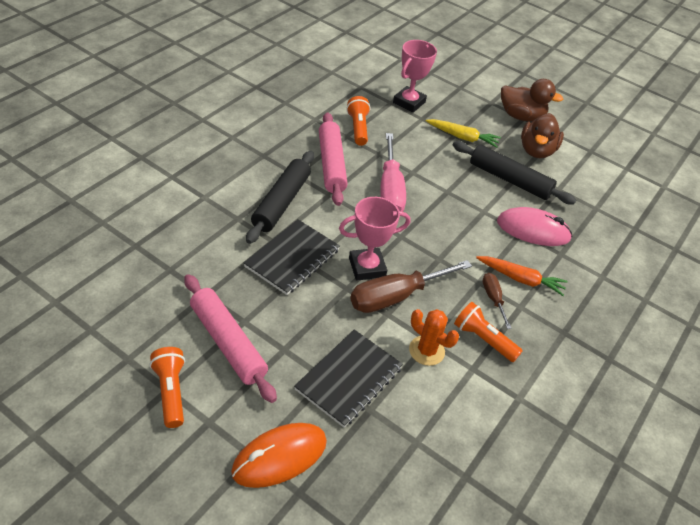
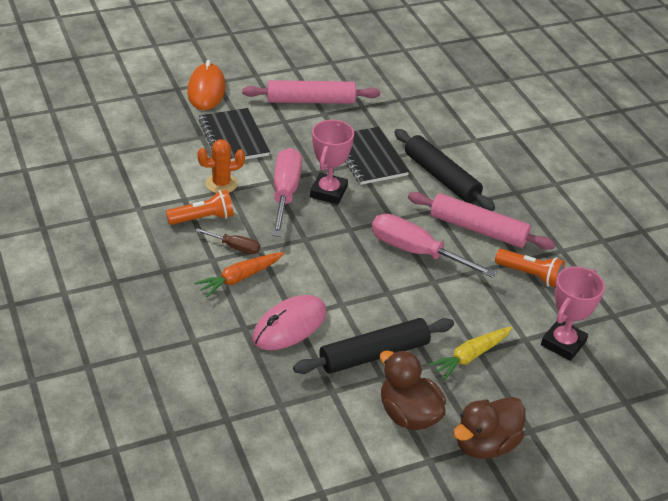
camera: 125 degrees right, 5 degrees down
(170, 392) = (291, 69): orange flashlight -> none
(396, 296) = (285, 193): brown screwdriver -> pink screwdriver
(409, 102) = (563, 343): pink trophy -> pink trophy turned 60 degrees clockwise

